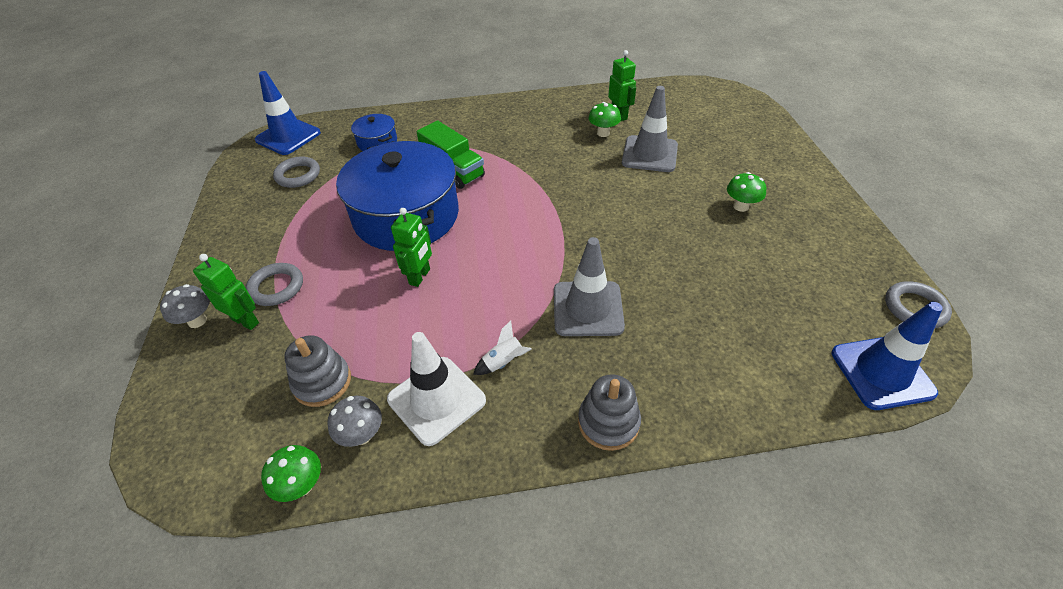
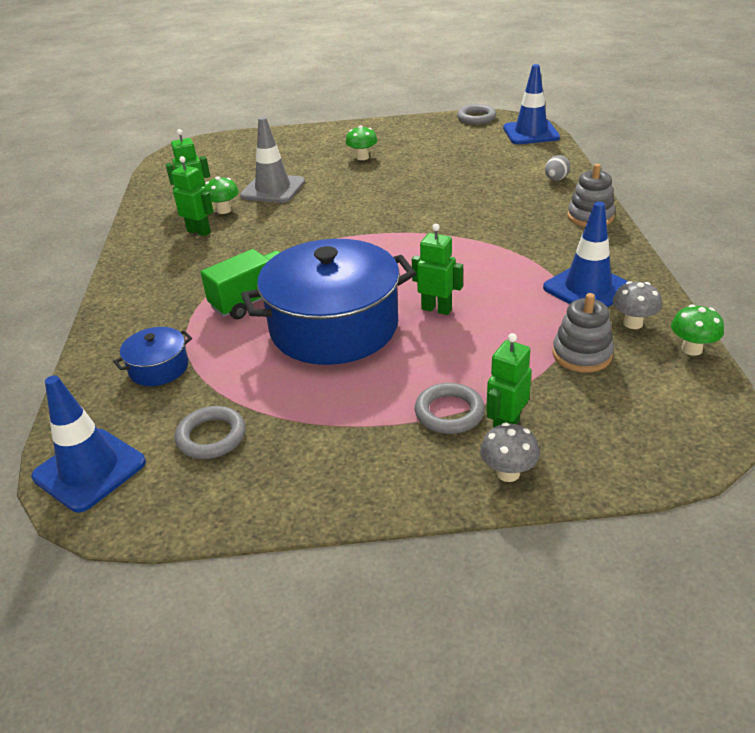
camera: 85 degrees left, 10 degrees down
(436, 400) = (587, 288): white traffic cone -> blue traffic cone
(503, 362) = (542, 259): white rocket -> none
(564, 127) = (199, 232): none -> green robot
(587, 309) = (479, 222): grey traffic cone -> none
(718, 392) = (556, 179): none -> grey egg

